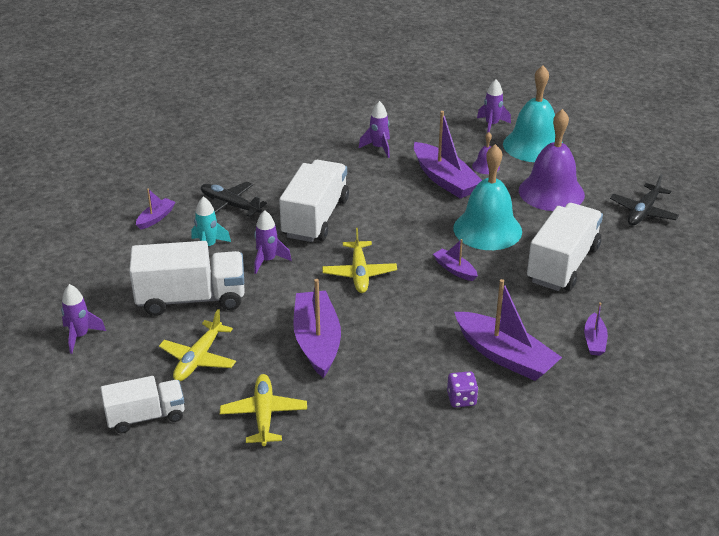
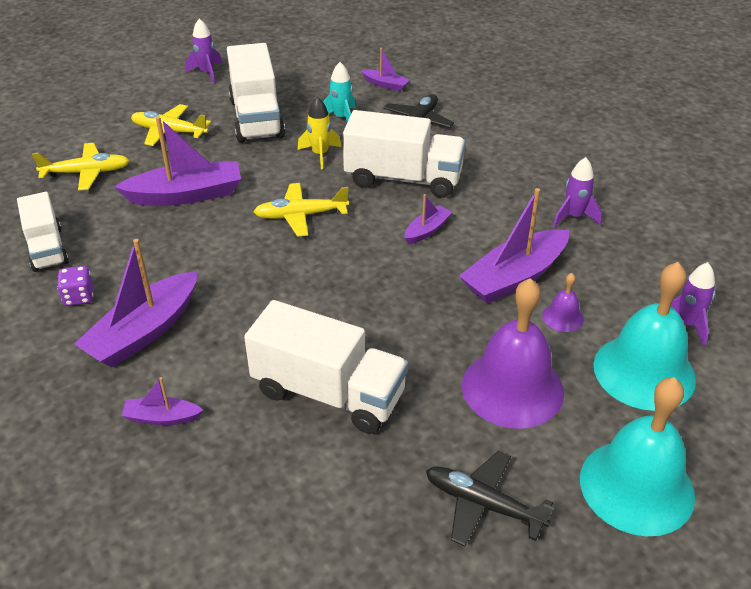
camera: 85 degrees right, 5 degrees up
(146, 417) = (99, 115): white truck -> white truck (47, 249)
(267, 260) = (320, 154): purple rocket -> yellow rocket
(454, 269) = (311, 289): purple boat -> purple boat (427, 230)
(487, 229) = (402, 318): turquoise bell -> turquoise bell (636, 486)

